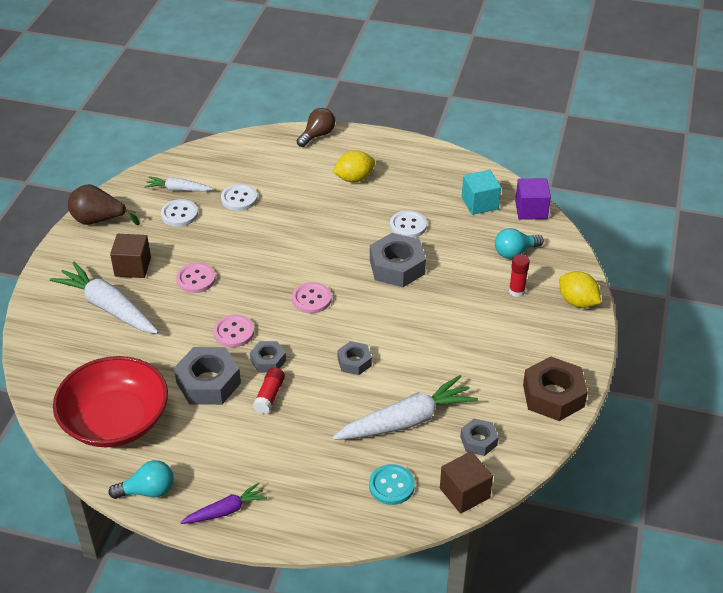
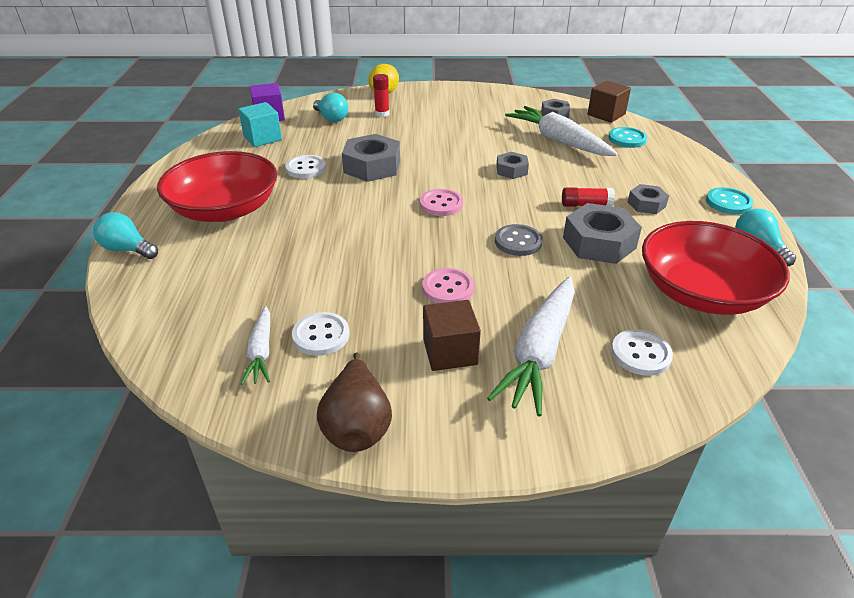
camera: 105 degrees left, 5 degrees down
(225, 510) = (728, 202): purple carrot -> turquoise button
(234, 332) = (518, 242): pink button -> grey button
(239, 198) = (276, 287): white button -> white button (640, 354)
(268, 361) = (543, 213): grey nut -> grey nut (646, 204)
(317, 135) = (127, 249): brown light bulb -> turquoise light bulb
(354, 178) = (225, 209): yellow lemon -> red bowl
(553, 395) = (489, 95): brown nut -> none

